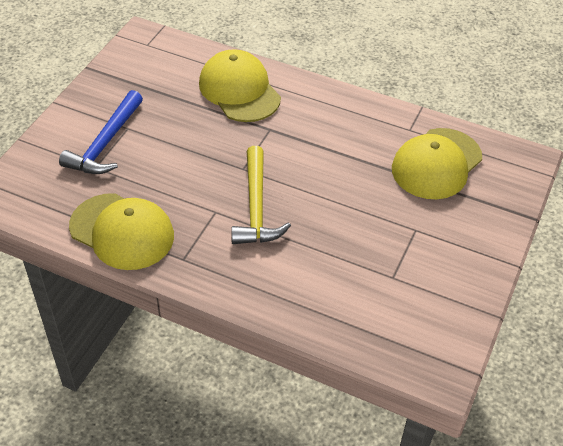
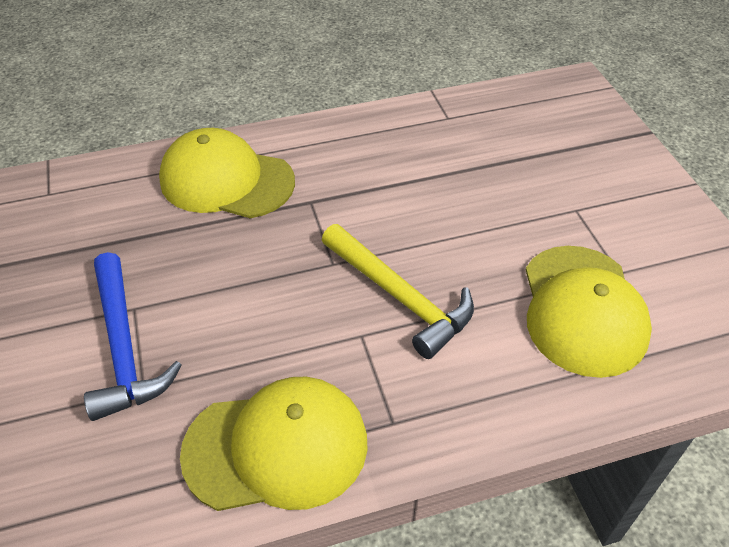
camera: 40 degrees left, 0 degrees up
(436, 164) = (512, 135): yellow cap -> yellow cap (583, 310)

